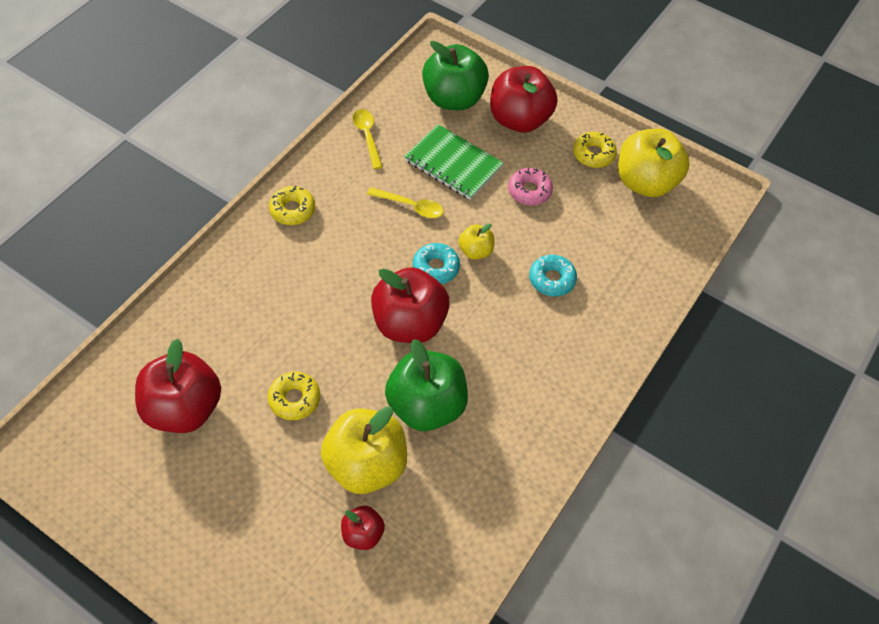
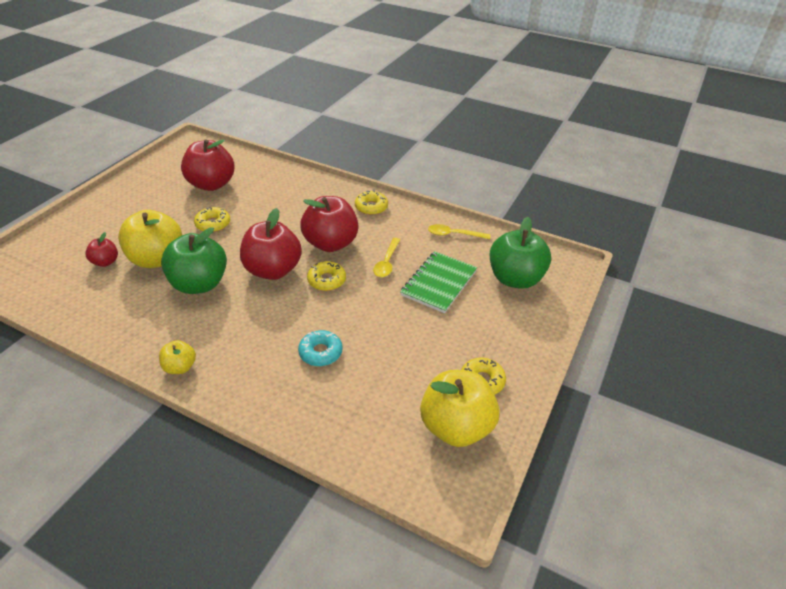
camera: 85 degrees right, 15 degrees down
(367, 136) = (453, 234): yellow spoon -> yellow spoon turned 150 degrees counterclockwise
(436, 268) = (327, 280): turquoise donut -> yellow donut
(475, 251) = (346, 302): yellow apple -> yellow apple (180, 367)
(519, 120) = (507, 323): red apple -> red apple (331, 243)
(529, 191) = (420, 333): pink donut -> none

